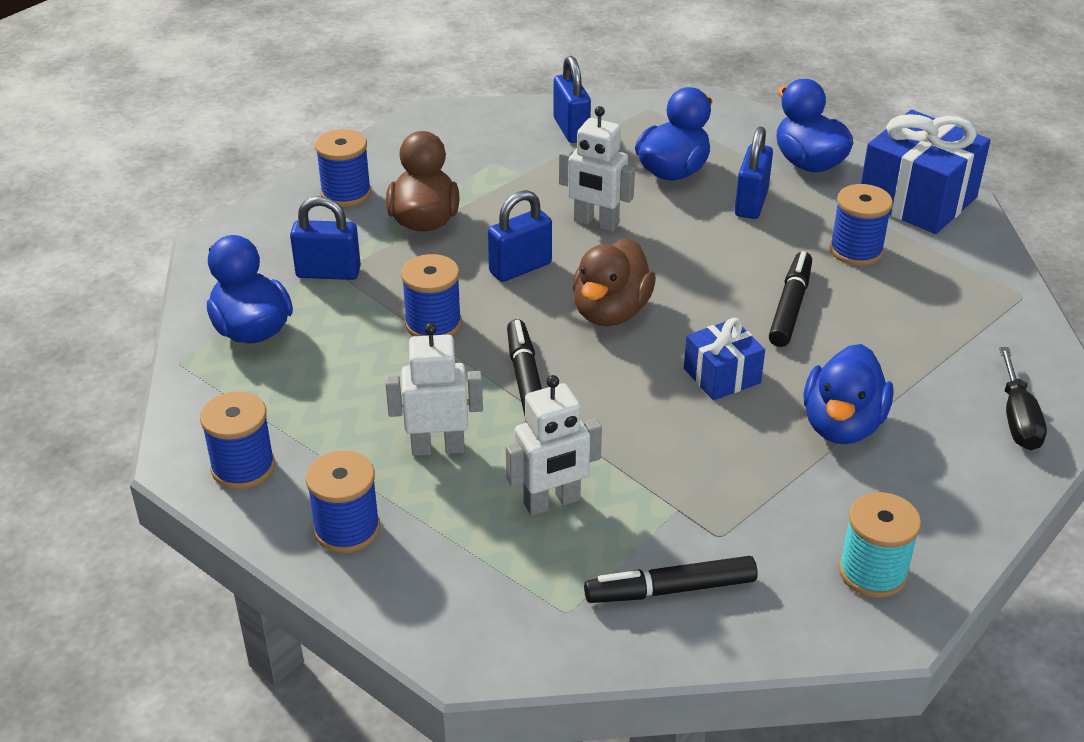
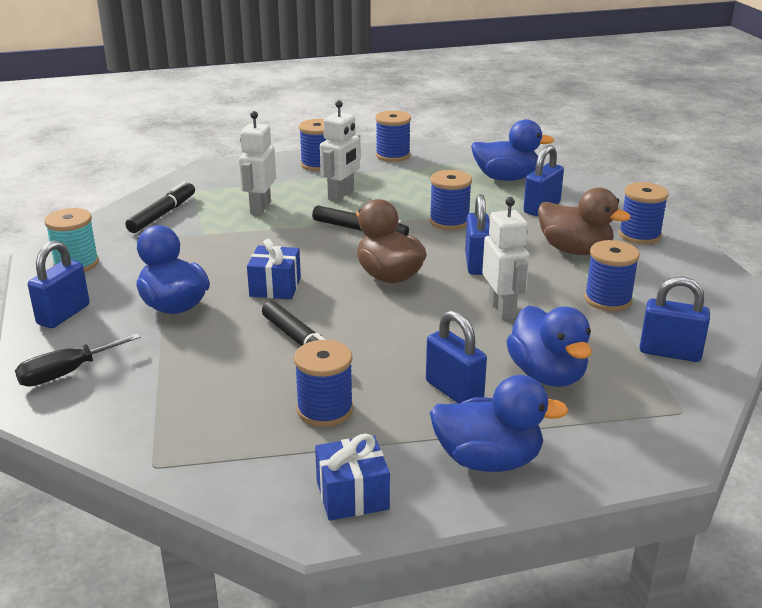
camera: 125 degrees right, 10 degrees down
(512, 176) = (608, 300): none -> blue spool
(596, 223) = (502, 309): white robot -> white robot turned 105 degrees clockwise
(917, 200) = (352, 495): blue gift -> blue gift, size x0.56
(959, 496) = (63, 315): none -> blue padlock
(1018, 419) = (67, 373): black screwdriver -> black screwdriver turned 75 degrees counterclockwise

